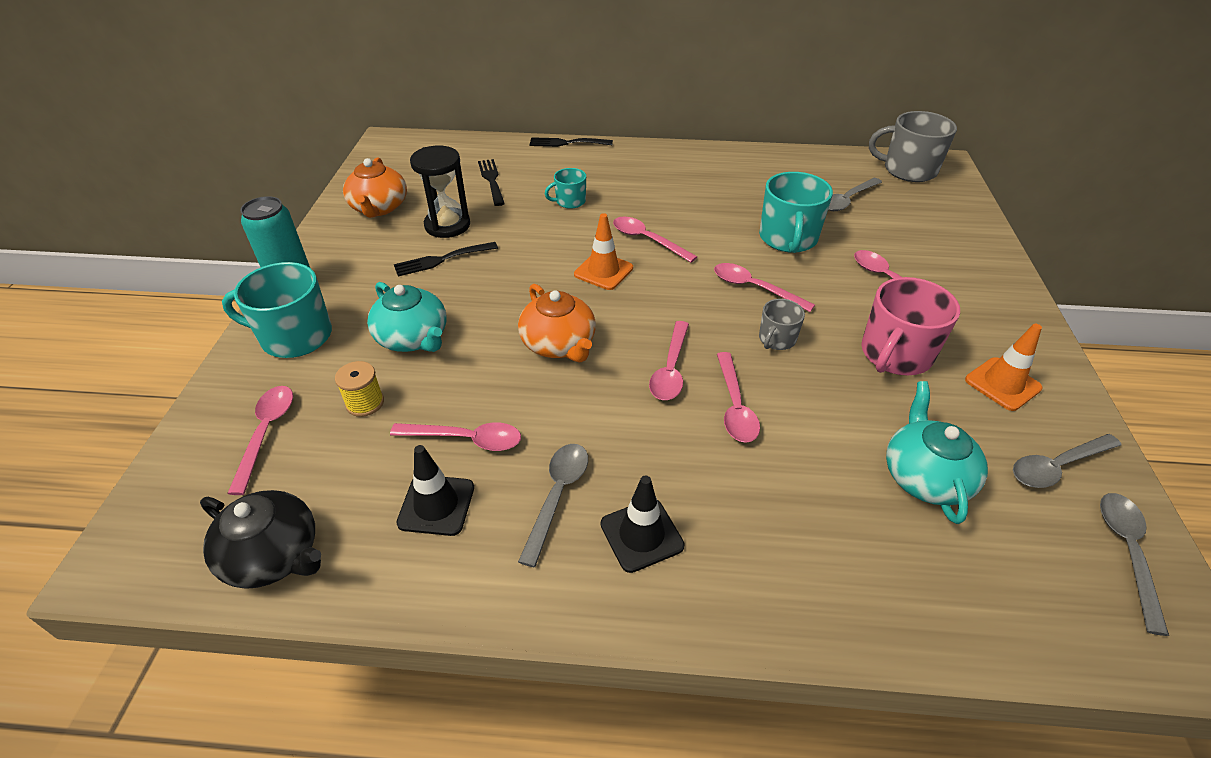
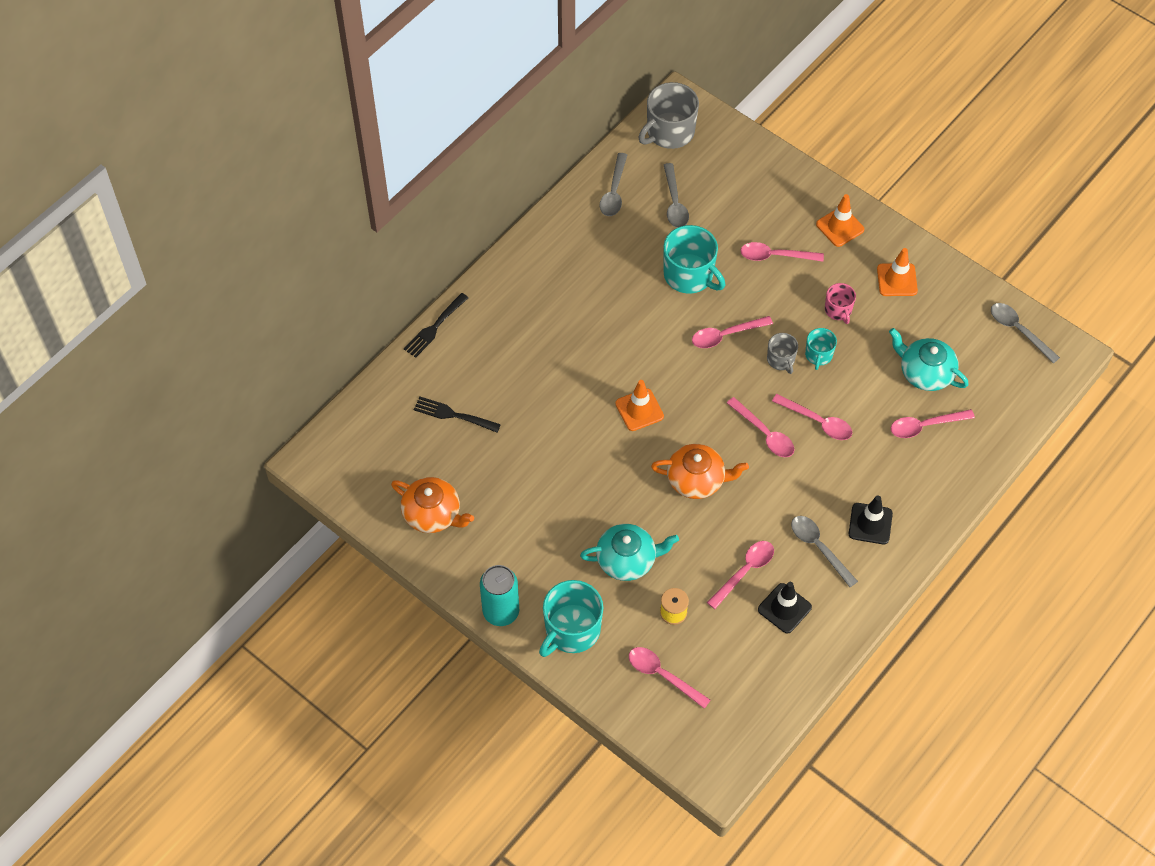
camera: 55 degrees left, 15 degrees up
(274, 555) = (765, 699): black teapot -> none
(441, 260) = (545, 503): black fork -> none
(447, 225) = (499, 478): black hourglass -> none
(570, 201) = (531, 378): turquoise mug -> turquoise mug (818, 355)
(647, 240) = (623, 360): pink spoon -> pink spoon (925, 426)
(895, 354) = (838, 310): pink mug -> pink mug, size x0.54
(990, 308) = (840, 227): none -> orange traffic cone
(1057, 466) = (960, 310): grey spoon -> grey spoon (614, 192)

